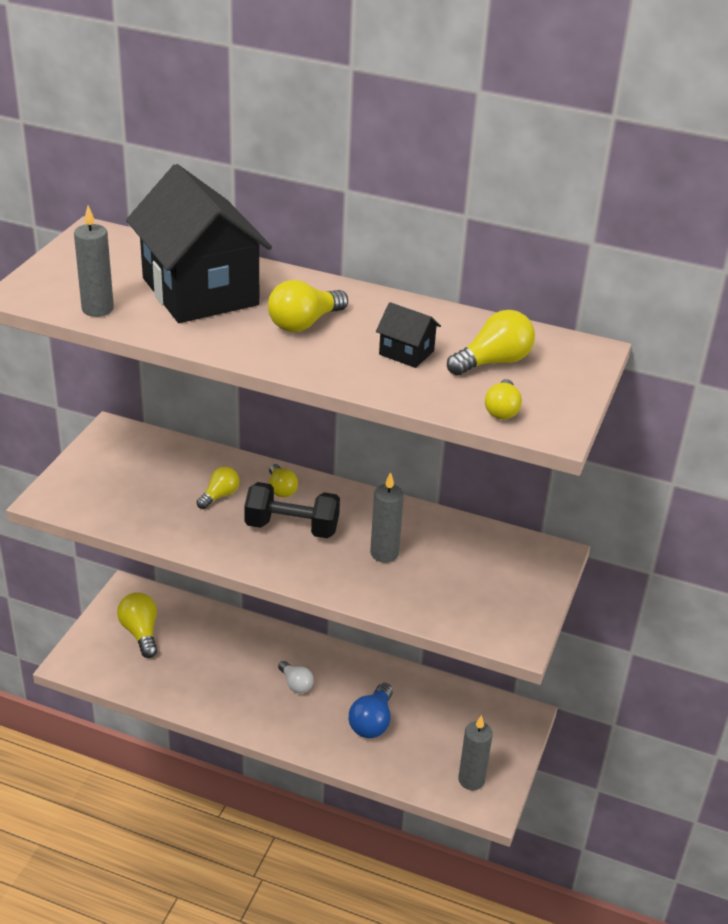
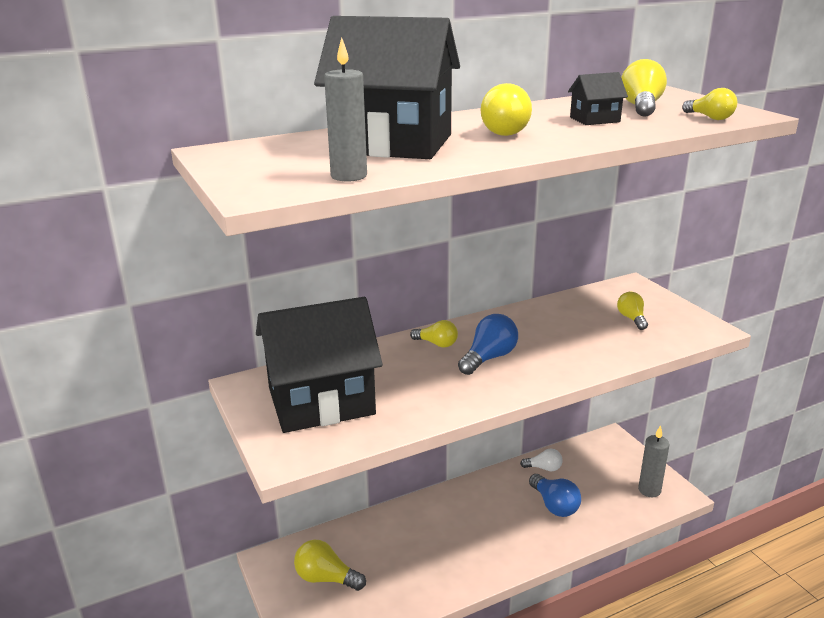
camera: 45 degrees left, 10 degrees down
(131, 476) = (321, 401): none -> black house
(219, 496) = (407, 371): yellow light bulb -> yellow light bulb (631, 319)
(292, 528) = (489, 358): black dumbbell -> blue light bulb
(296, 684) = (479, 522): white light bulb -> white light bulb (544, 468)
(384, 553) = (564, 336): grey candle -> none

